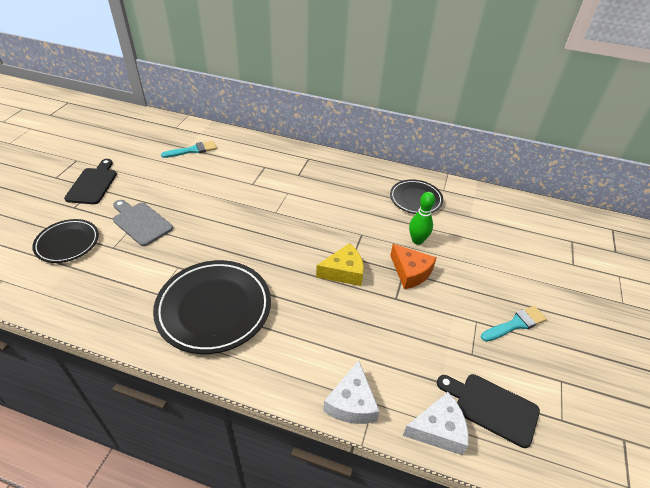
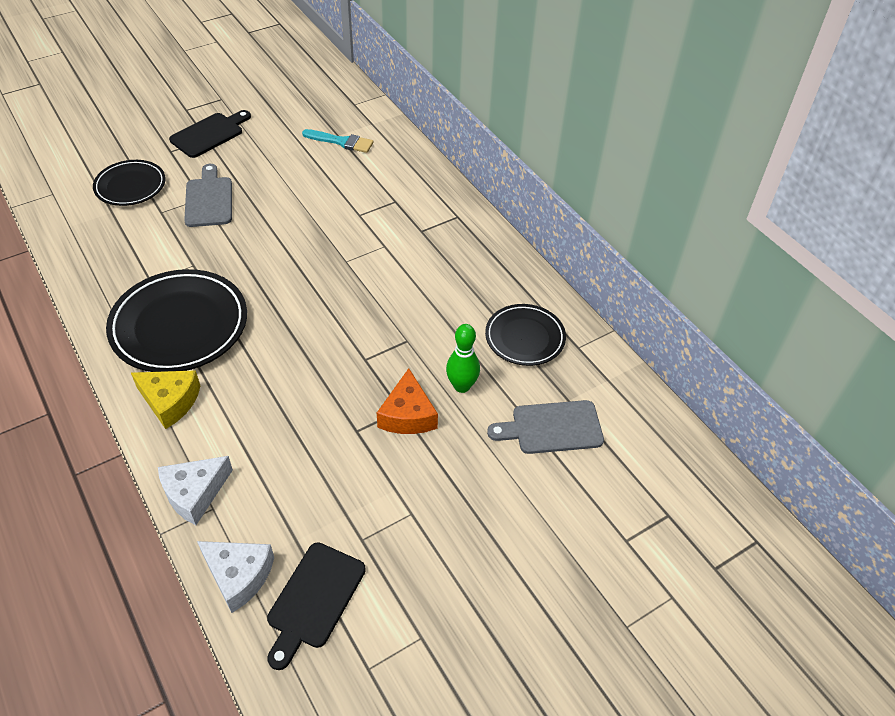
camera: 40 degrees right, 5 degrees up
(344, 272) = (337, 368): yellow cheese -> yellow cheese (170, 401)
(481, 234) = (552, 427): none -> grey cutting board
(491, 407) = (314, 599): black cutting board -> black cutting board turned 135 degrees counterclockwise
(515, 324) = (451, 548): turquoise brush -> none

